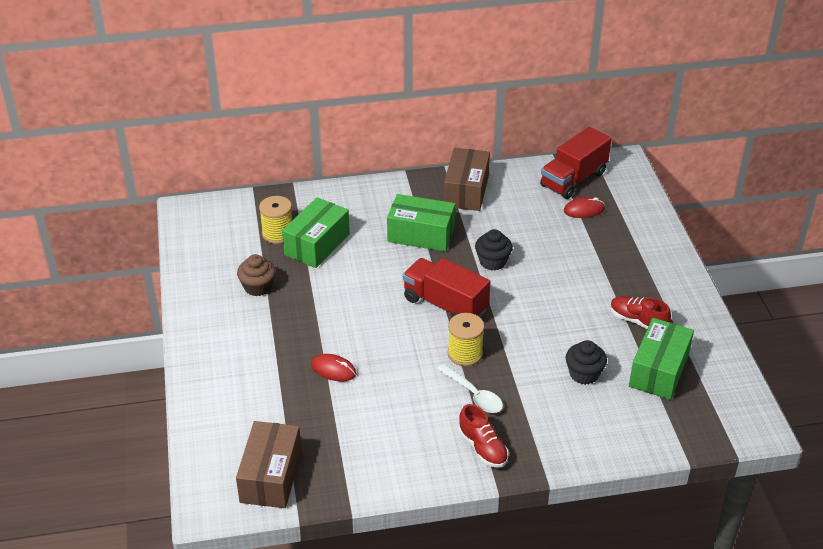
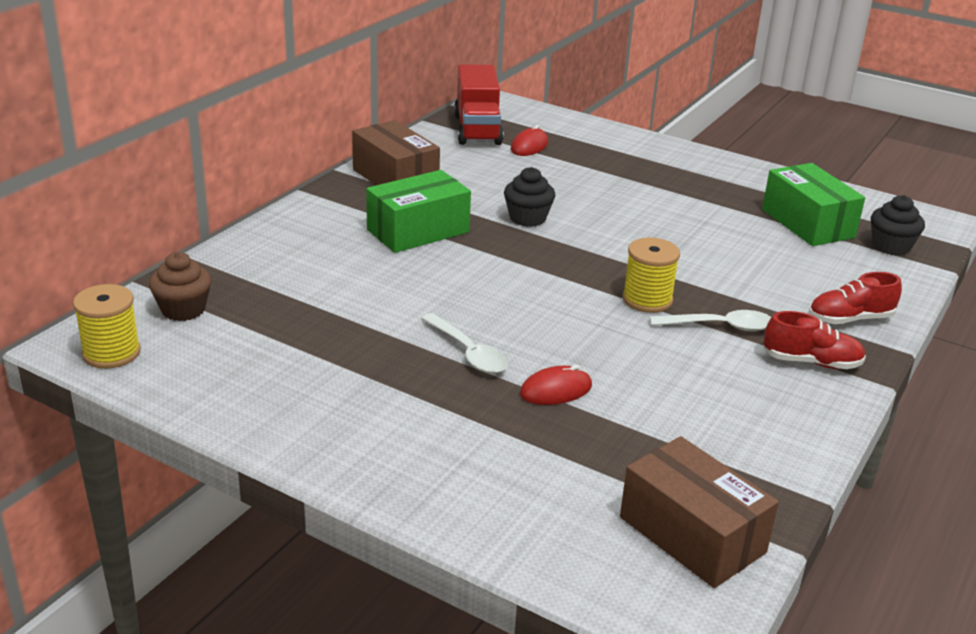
camera: 50 degrees left, 10 degrees down
(258, 287) = (321, 367): brown cupcake -> brown cupcake (183, 310)
(278, 234) = (251, 307): yellow spool -> yellow spool (111, 353)
(317, 244) = (319, 293): green box -> none
(329, 322) = (468, 352): none -> white spoon
(445, 304) = (552, 272): red truck -> none
(584, 374) = (765, 257): black cupcake -> black cupcake (891, 246)
(637, 321) = (725, 199): red shoe -> red shoe (850, 319)

